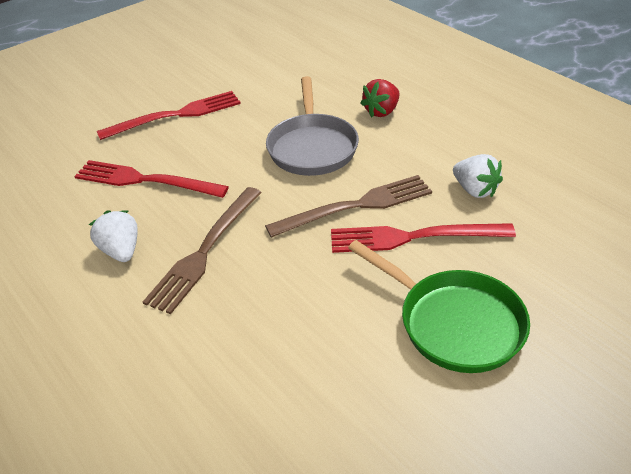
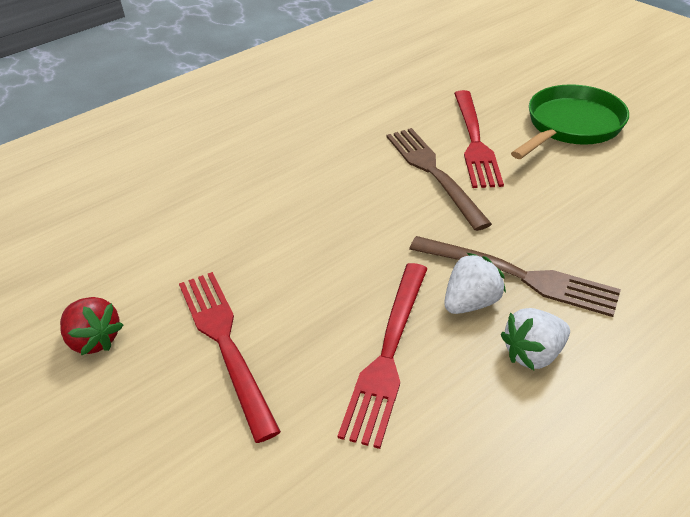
camera: 90 degrees left, 0 degrees up
(312, 147) = (328, 205): grey pan -> none
(381, 111) = (266, 156): red strawberry -> red strawberry (95, 340)
(475, 190) = (406, 108): white strawberry -> white strawberry (471, 302)

